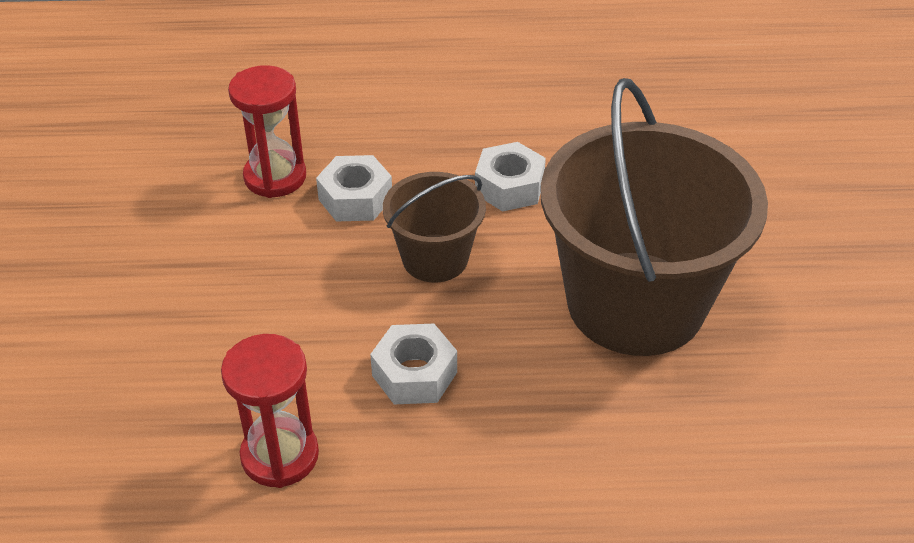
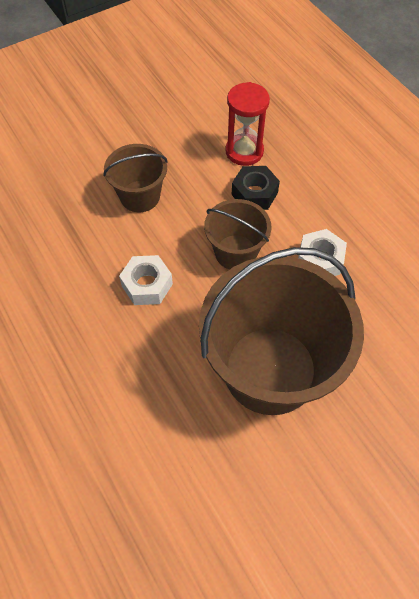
camera: 60 degrees right, 15 degrees up
(249, 318) = (140, 196): none -> brown bucket
(280, 455) = (63, 255): red hourglass -> none
(355, 198) = (254, 193): white nut -> black nut

